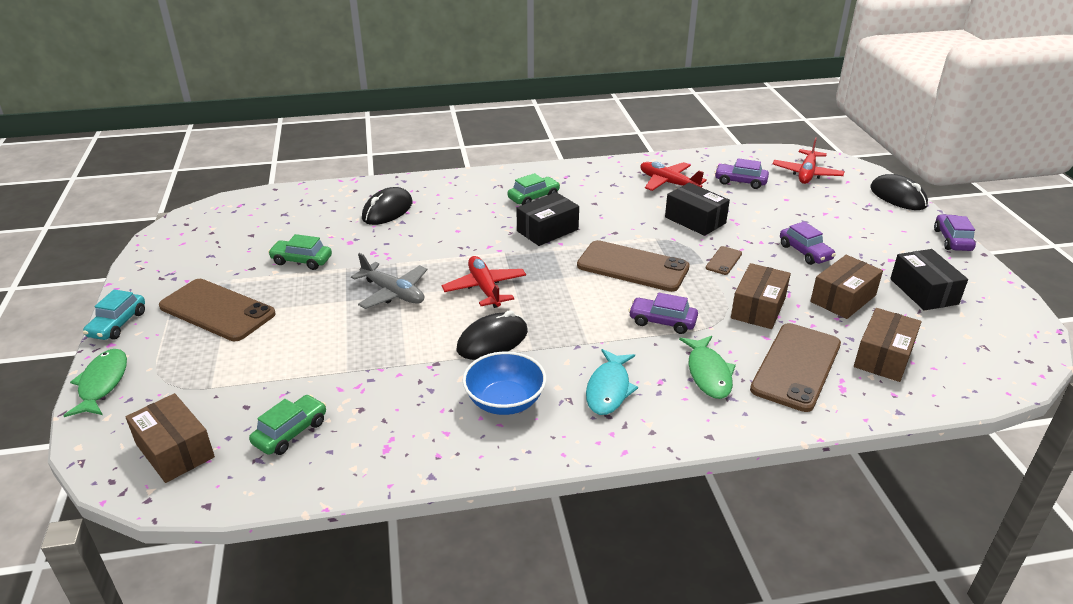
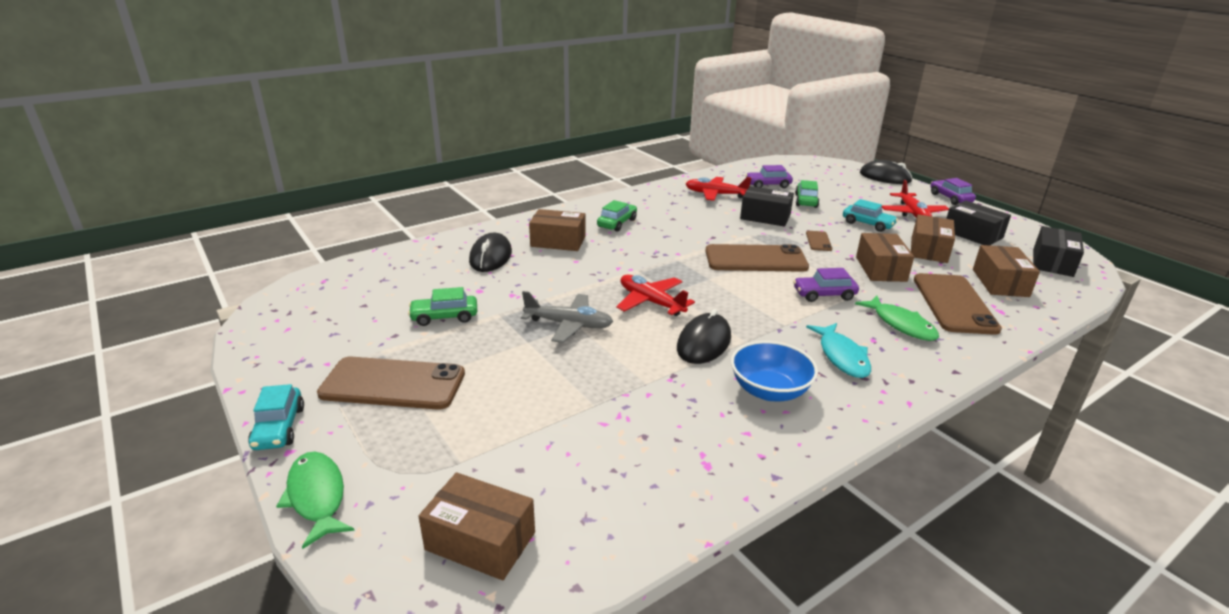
camera: 25 degrees left, 5 degrees down
(290, 432) = (595, 480): green car -> green car (806, 201)
(460, 206) = (558, 241): none -> brown box
(547, 230) = (656, 246): black box -> black box (1052, 262)
(805, 252) = (868, 224): purple car -> turquoise car
(806, 174) = (808, 172): red plane -> red plane (912, 213)

